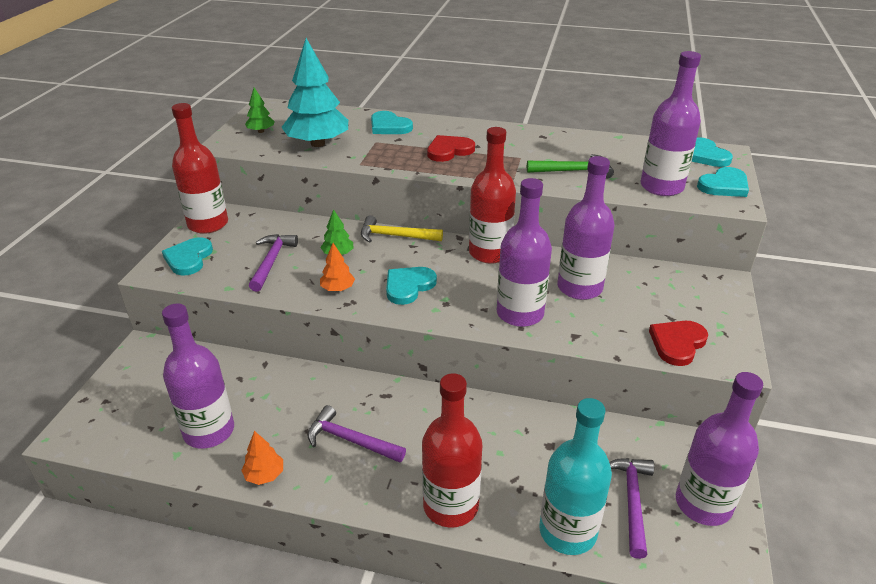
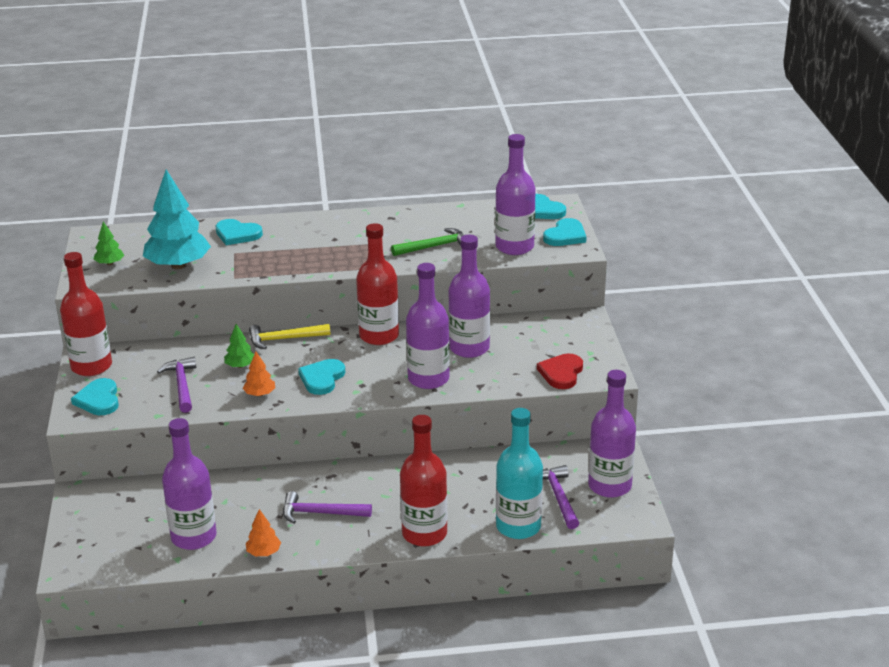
camera: 20 degrees left, 5 degrees down
(449, 151) = (311, 248): red heart -> none

